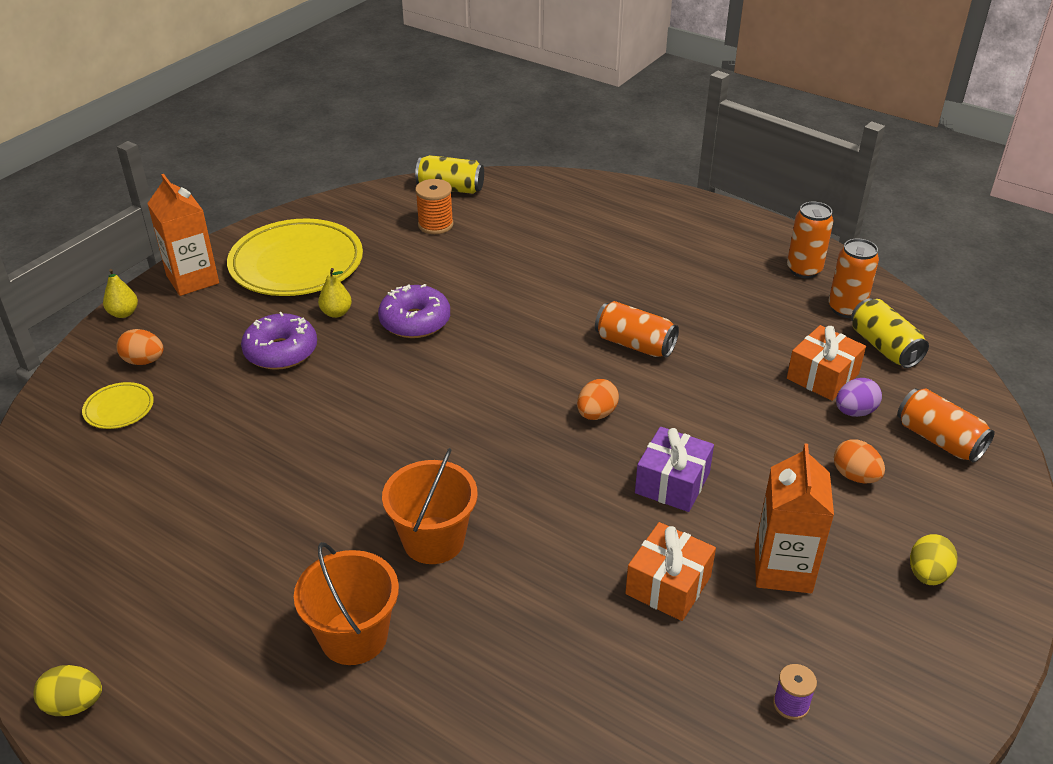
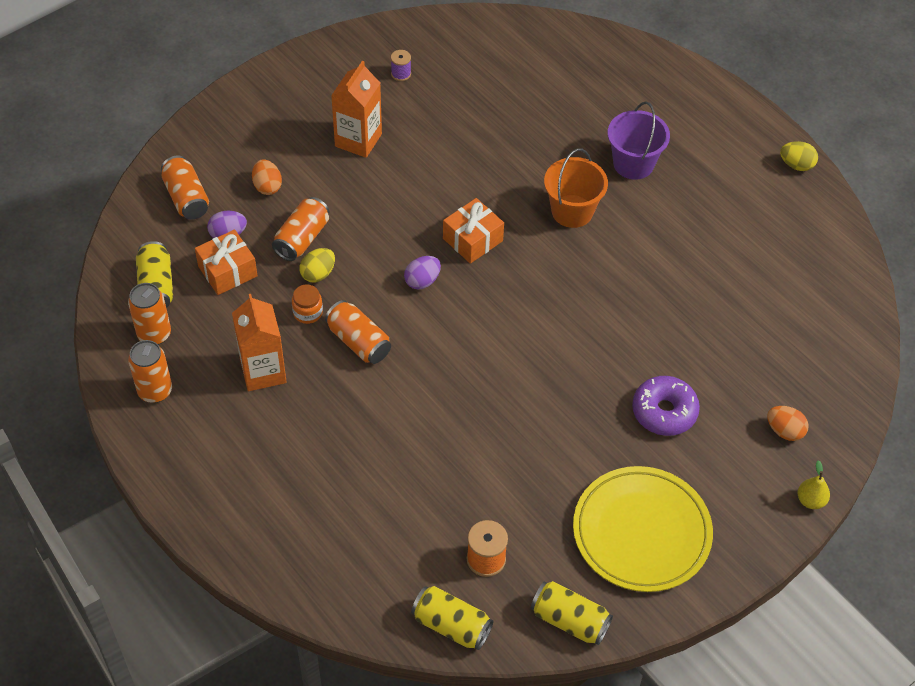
camera: 165 degrees left, 15 degrees up
(119, 408) = (799, 381): yellow plate -> none
(192, 279) = (747, 534): orange carton -> orange carton (263, 371)
(336, 313) = (610, 448): yellow pear -> none
(353, 206) = (569, 620): none -> yellow can
(354, 637) = (633, 164): orange bucket -> purple bucket
(415, 321) = (540, 418): purple donut -> none
(596, 414) = (422, 281): orange egg -> purple egg
(668, 585) = (434, 148): orange gift -> orange gift (472, 240)
(672, 483) = (395, 212): purple gift -> none
(706, 358) = (308, 312): none -> orange jar
(766, 427) = (302, 238): none -> orange can
(927, 574) = (273, 116): yellow egg -> yellow egg (318, 274)

